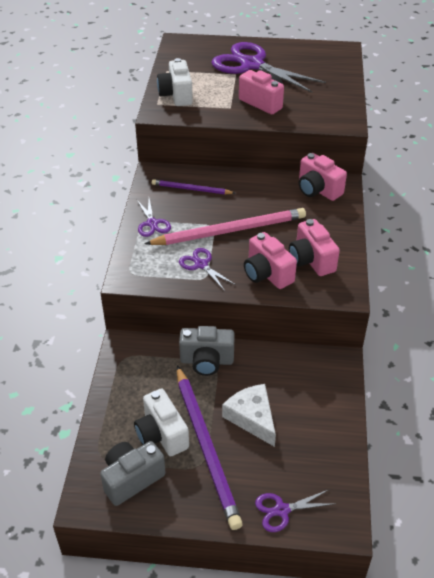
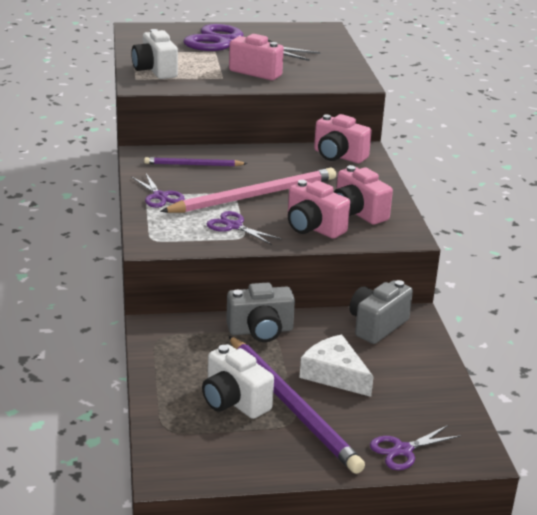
camera: 15 degrees left, 15 degrees down
(131, 479) = (214, 445): grey camera -> grey camera (377, 325)

